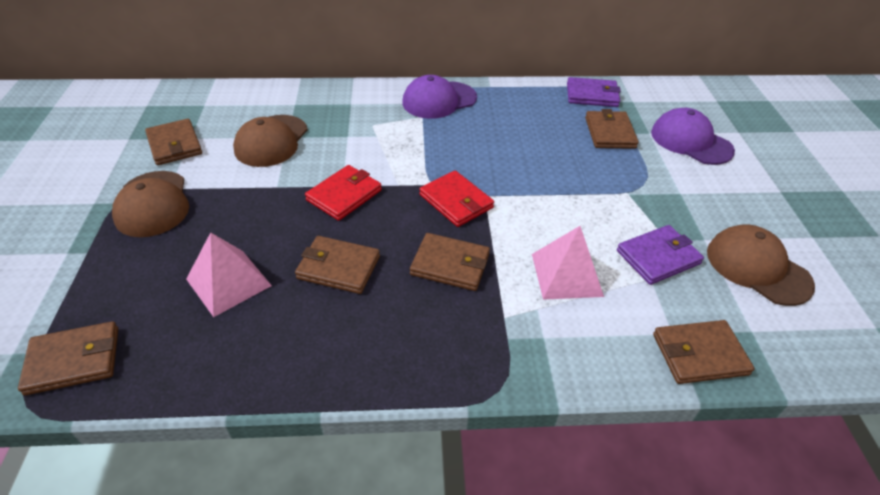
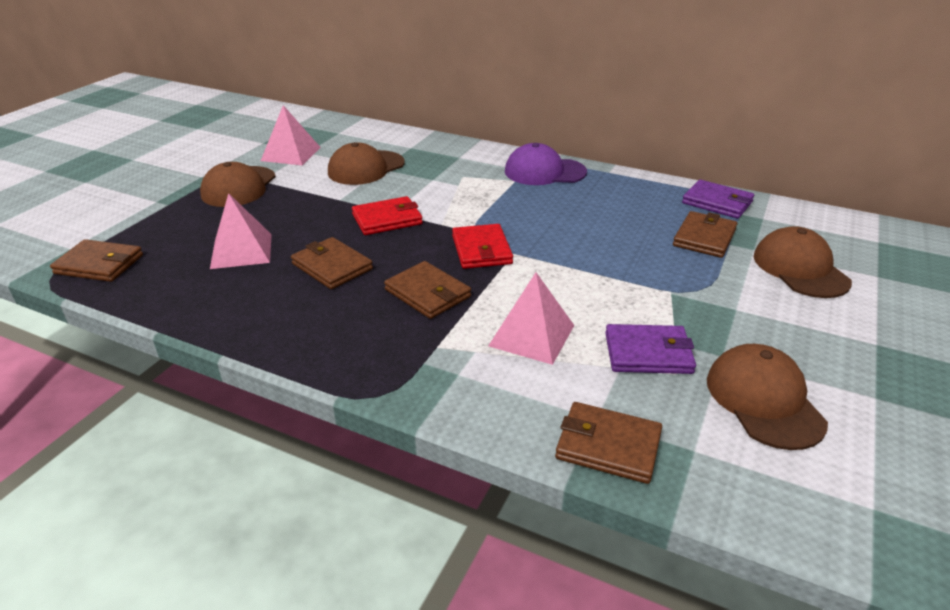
camera: 30 degrees right, 10 degrees down
(174, 145) = (291, 154): brown wallet -> pink pyramid
(691, 141) = (800, 269): purple cap -> brown cap

